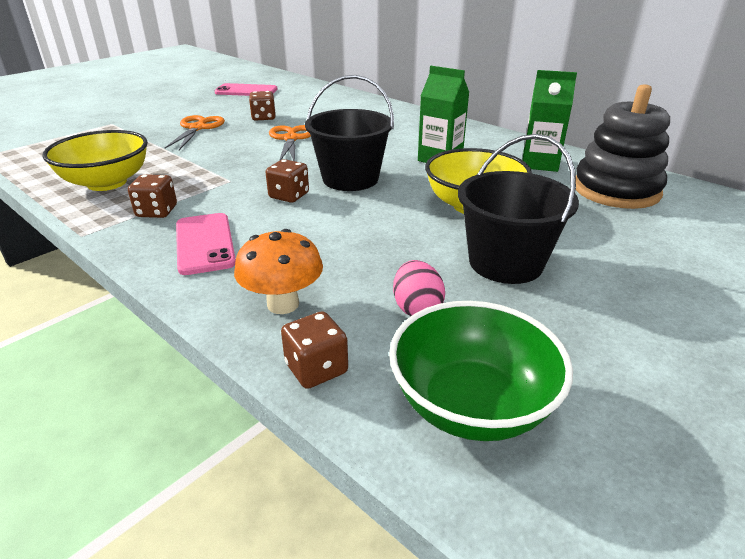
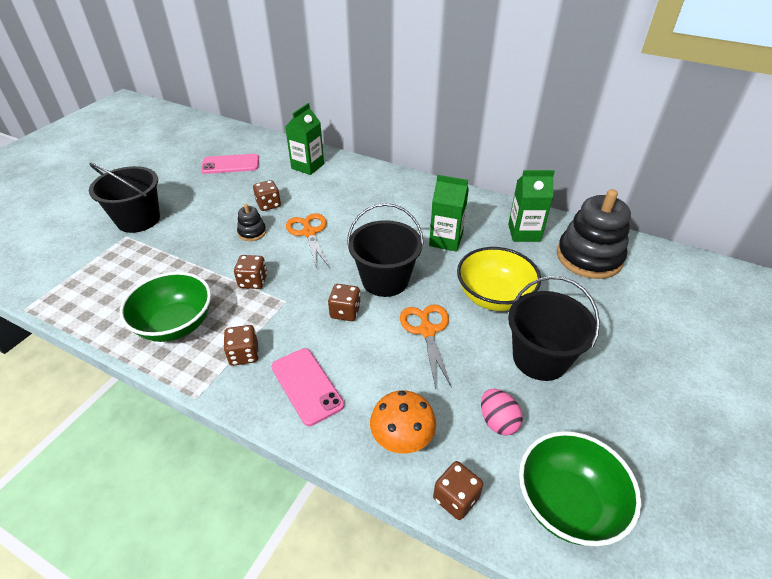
camera: 15 degrees left, 10 degrees up
(107, 183) = (175, 325): yellow bowl -> green bowl
(132, 115) = (138, 219): none -> black bucket
(197, 128) = (215, 230): orange scissors -> orange scissors (427, 331)
(208, 164) = (253, 281): none -> brown dice
(233, 133) = (252, 232): none -> black stacking toy
(322, 98) = (307, 166): none -> green carton

